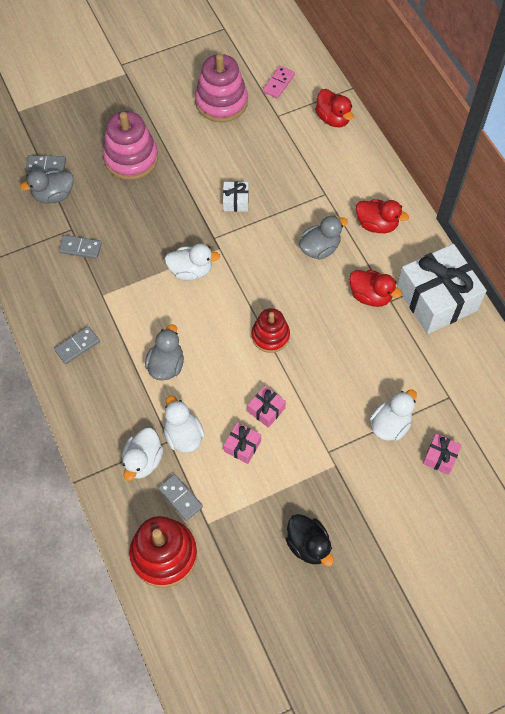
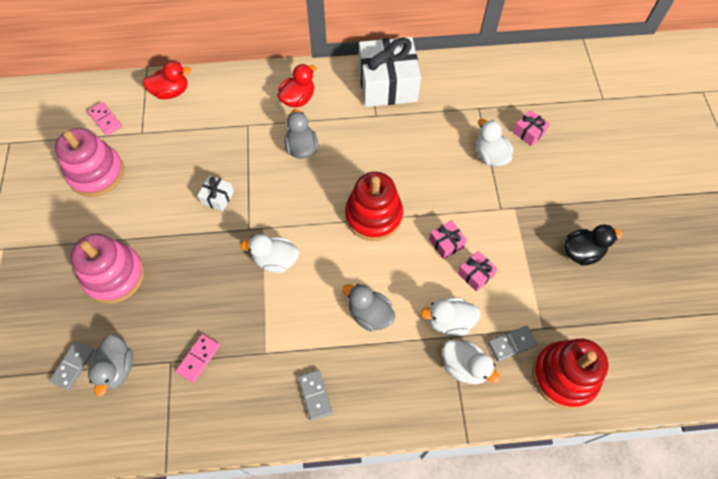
camera: 70 degrees left, 0 degrees up
(80, 248) = (198, 358): grey domino -> pink domino
(191, 271) = (275, 260): white duck -> white duck turned 105 degrees counterclockwise
(270, 336) = (373, 216): red stacking toy -> red stacking toy, size x1.56
(370, 296) = (365, 127): red duck -> none

